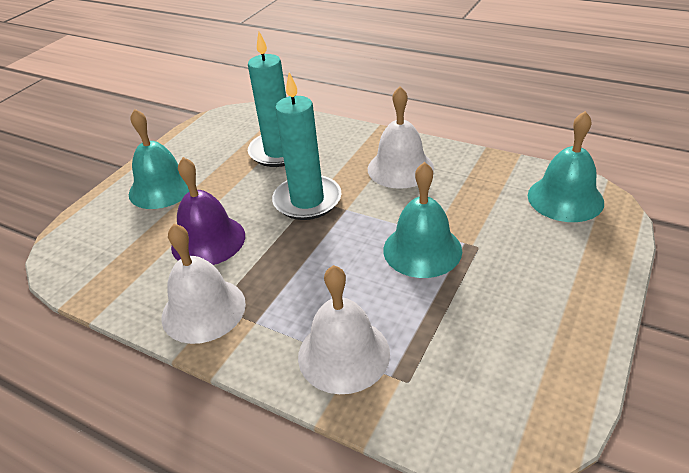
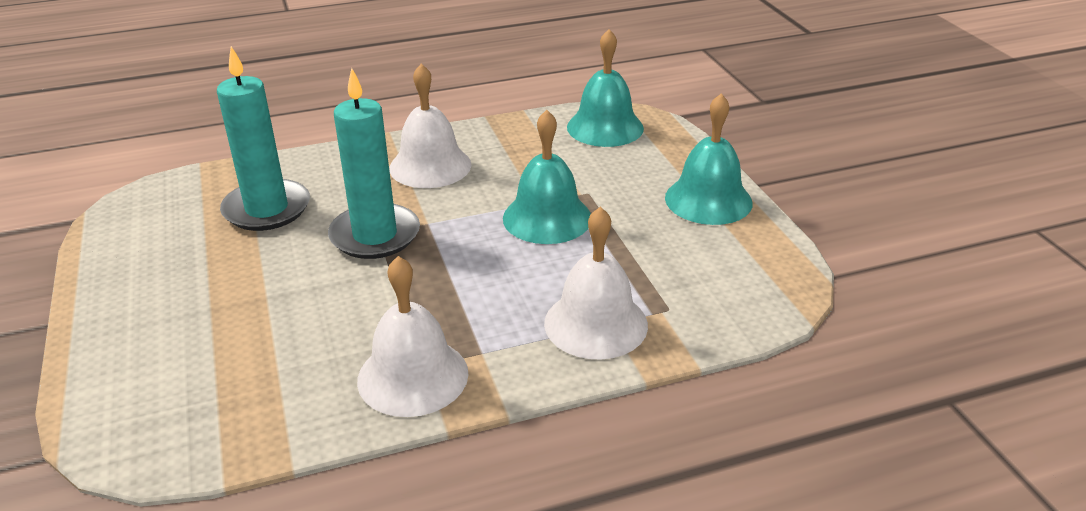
camera: 50 degrees left, 5 degrees down
(162, 188) = (162, 312): turquoise bell -> turquoise bell (708, 200)
(208, 240) = (317, 323): purple bell -> none

